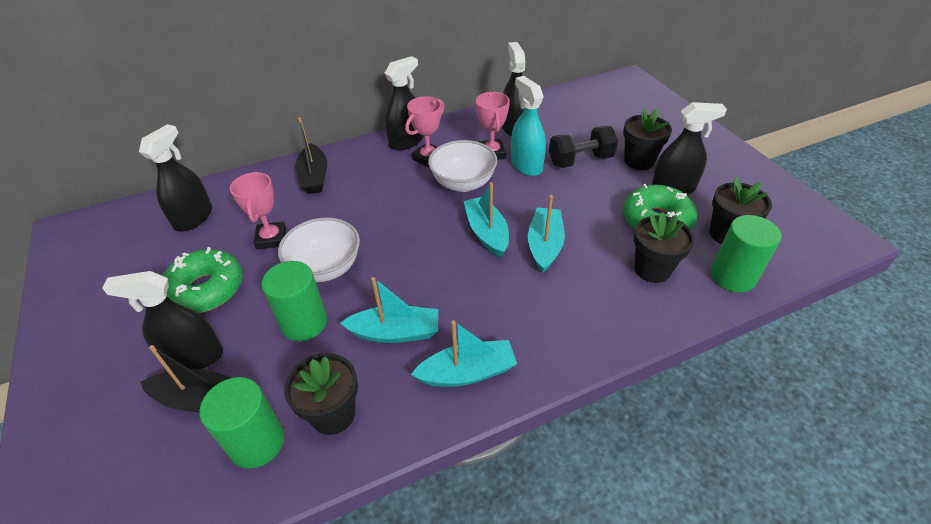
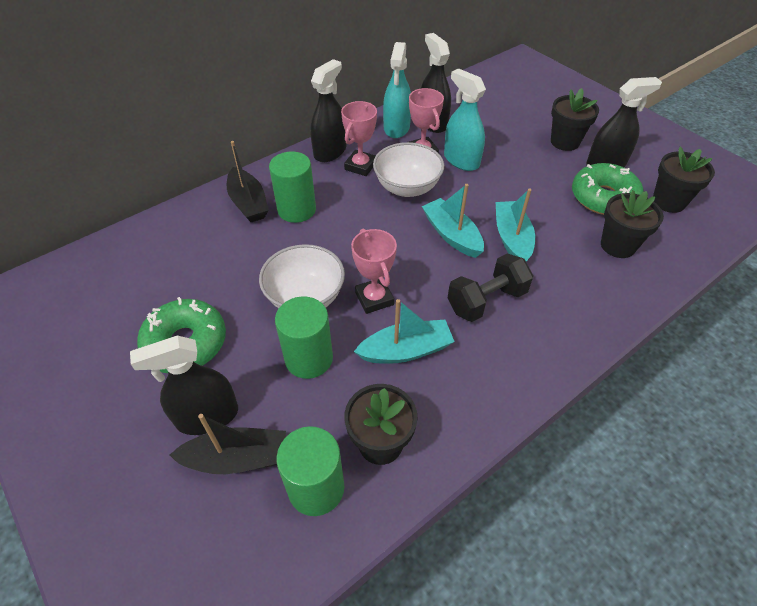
camera: 15 degrees left, 5 degrees up
(193, 218) = (133, 268): black spray bottle -> none
(271, 238) = (232, 276): pink trophy -> pink trophy (374, 298)
(467, 372) = (492, 375): turquoise boat -> none
(477, 128) = (396, 127): none -> turquoise spray bottle
(580, 160) = (511, 148): black dumbbell -> black dumbbell (486, 300)
(732, 276) = (688, 240): green cylinder -> green cylinder (296, 210)

